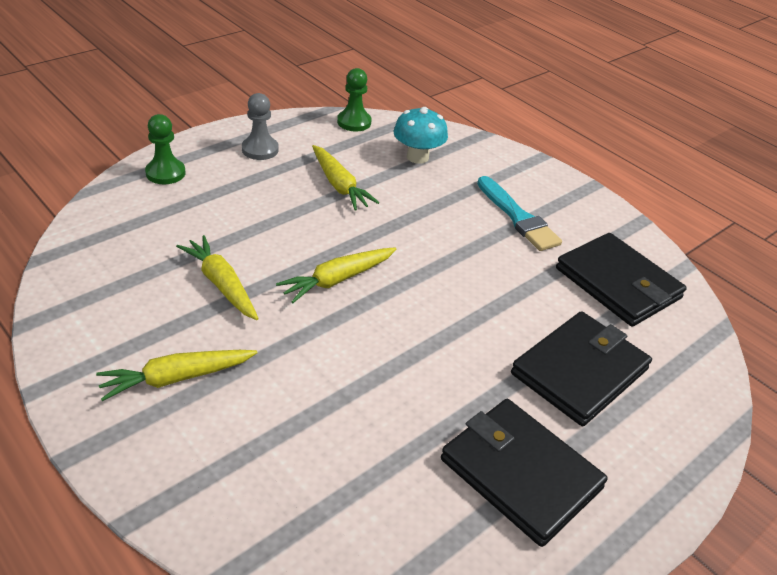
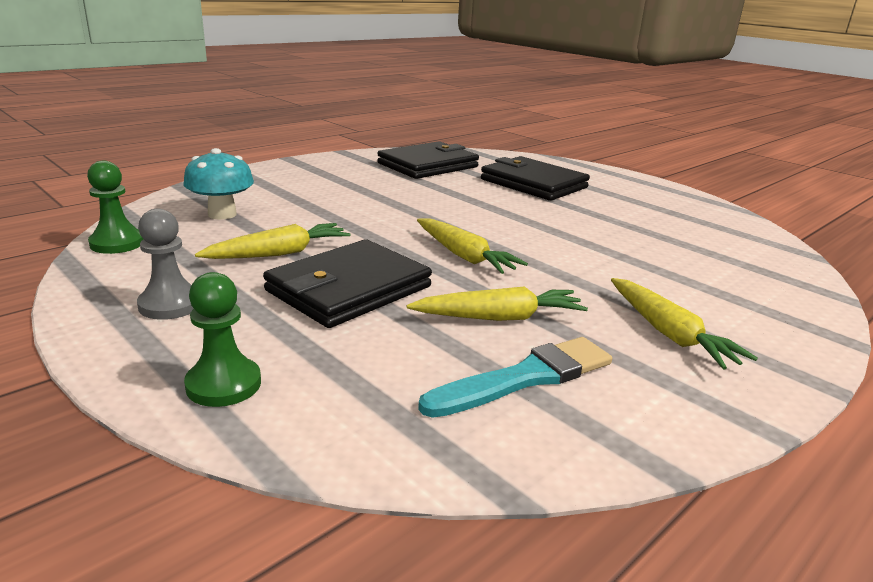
camera: 90 degrees left, 15 degrees down
(221, 284) = (500, 317): yellow carrot -> yellow carrot turned 150 degrees counterclockwise
(518, 217) = (342, 184): turquoise brush -> turquoise brush (525, 378)
(520, 473) = (644, 205): black wallet -> black wallet (349, 289)

